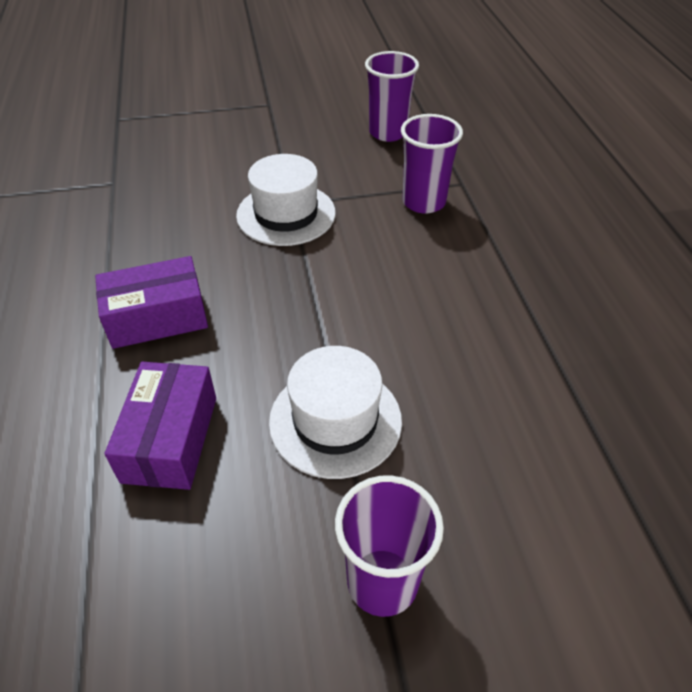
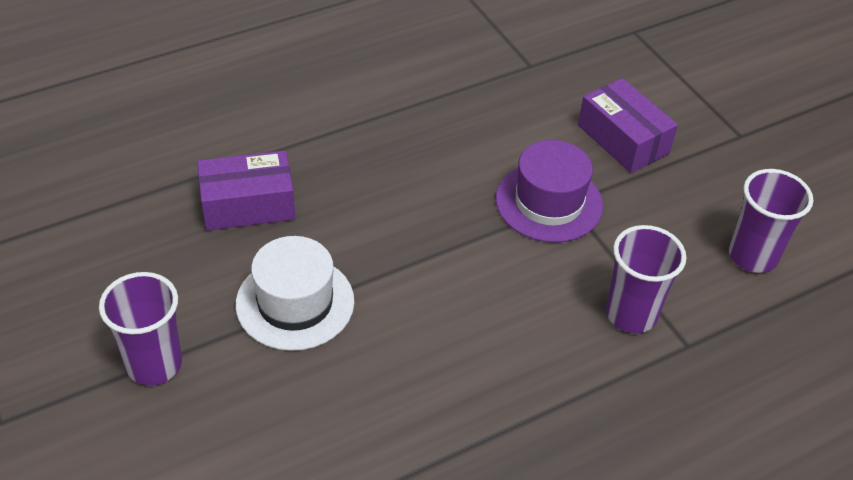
camera: 70 degrees right, 0 degrees up
(157, 317) = (369, 155): purple box -> purple box (623, 139)
(286, 214) = (549, 202): white hat -> purple hat

